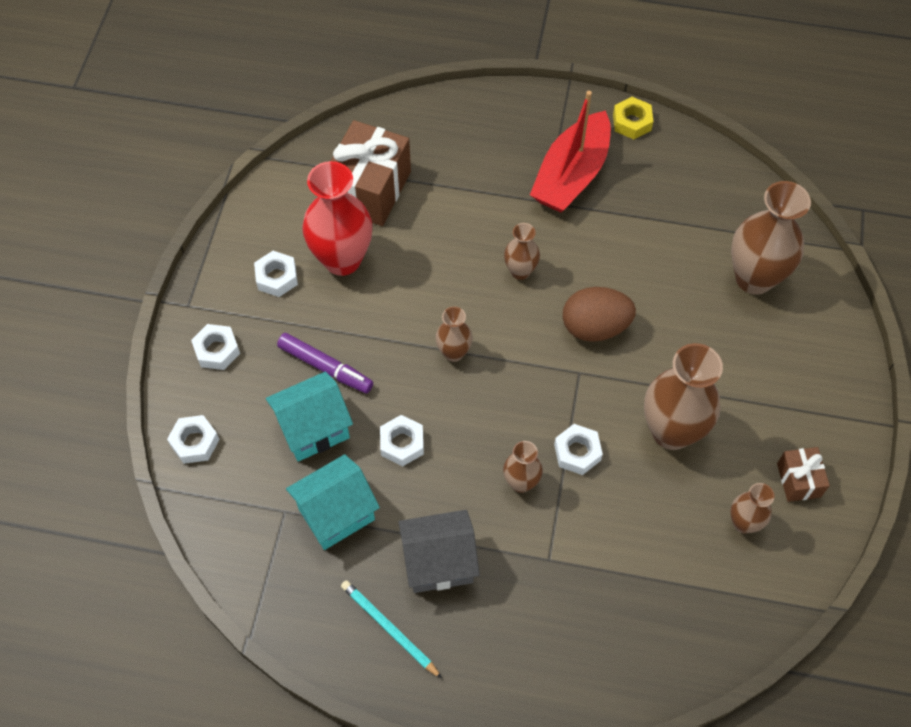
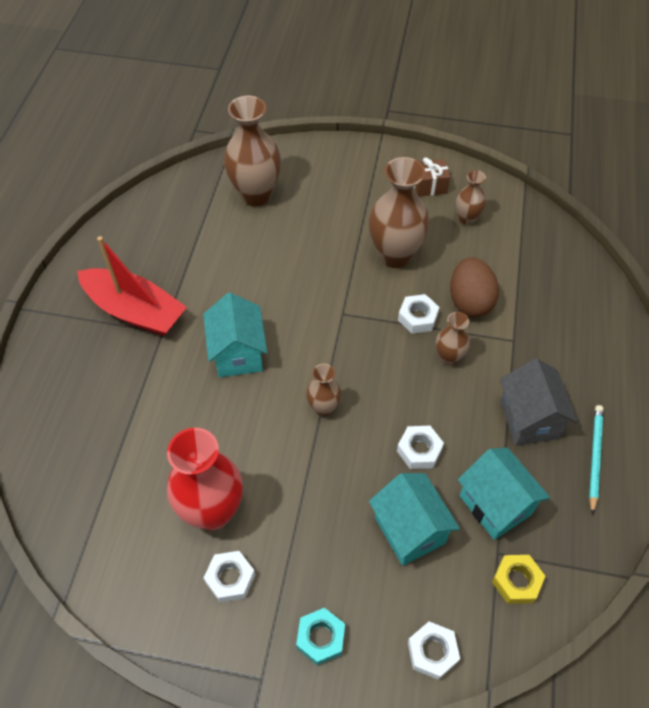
camera: 90 degrees left, 5 degrees down
(217, 350) = (320, 638): white nut -> turquoise nut
(325, 367) = (340, 522): purple marker -> none
(369, 189) = (126, 487): brown gift -> none
(389, 629) = (594, 457): turquoise pencil -> turquoise pencil turned 150 degrees clockwise
(520, 271) = (238, 354): brown vase -> turquoise house
(595, 327) = (298, 300): brown egg -> brown egg (470, 301)
(632, 122) = (83, 263): yellow nut -> yellow nut (516, 581)

